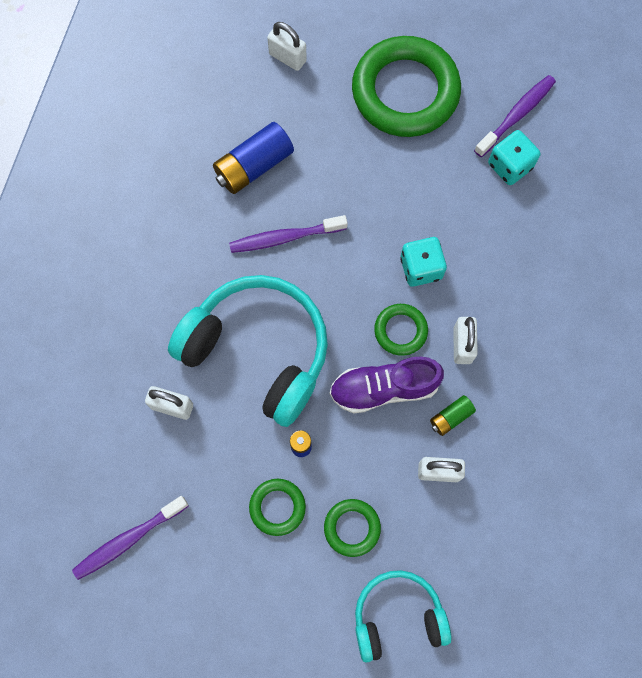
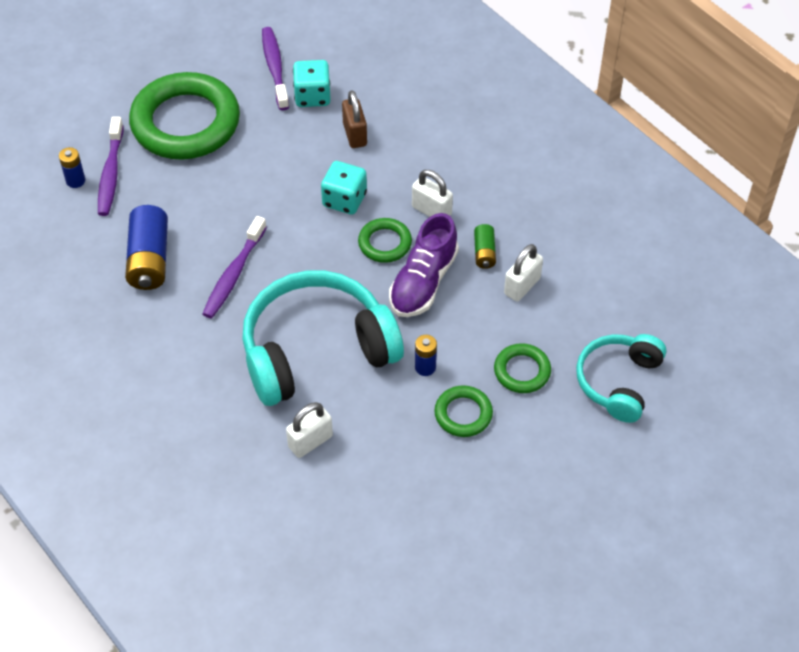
camera: 55 degrees left, 20 degrees down
(128, 539) = (403, 544): purple toothbrush -> purple toothbrush (111, 174)
(287, 57) = (75, 181): white padlock -> blue battery
(495, 228) = (355, 134): none -> brown padlock

